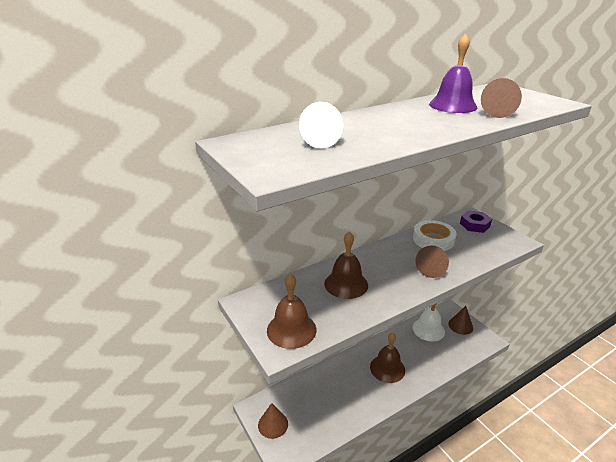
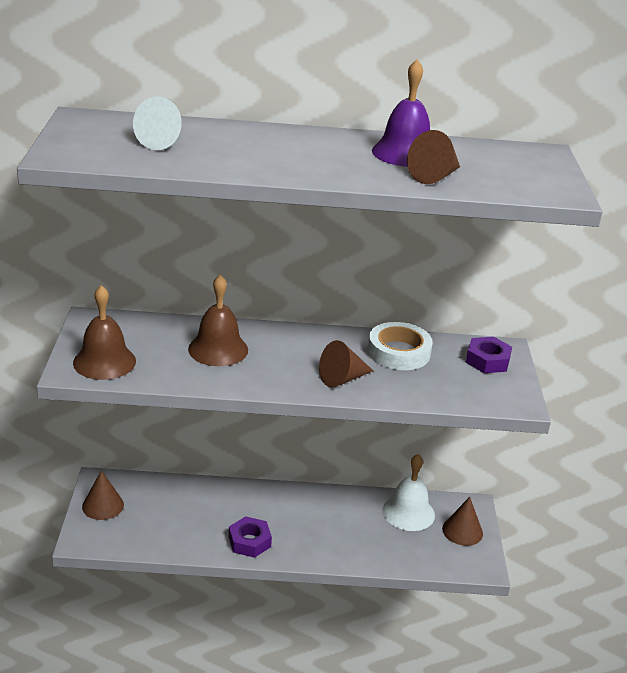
camera: 30 degrees right, 0 degrees up
(376, 395) = (249, 541): none -> purple nut
(387, 368) = (297, 523): brown bell -> none

